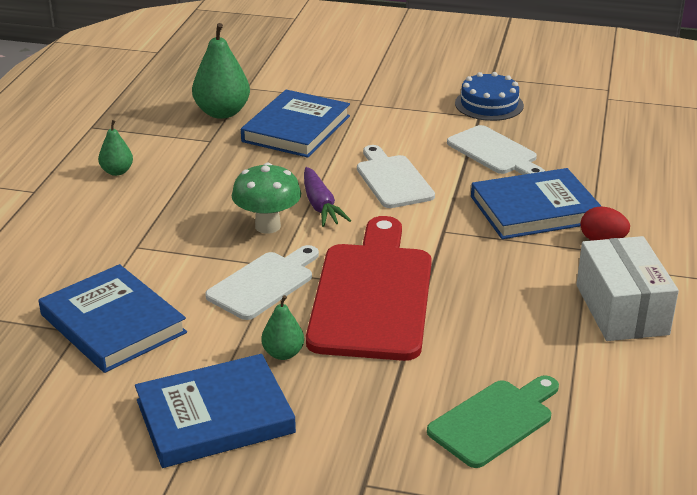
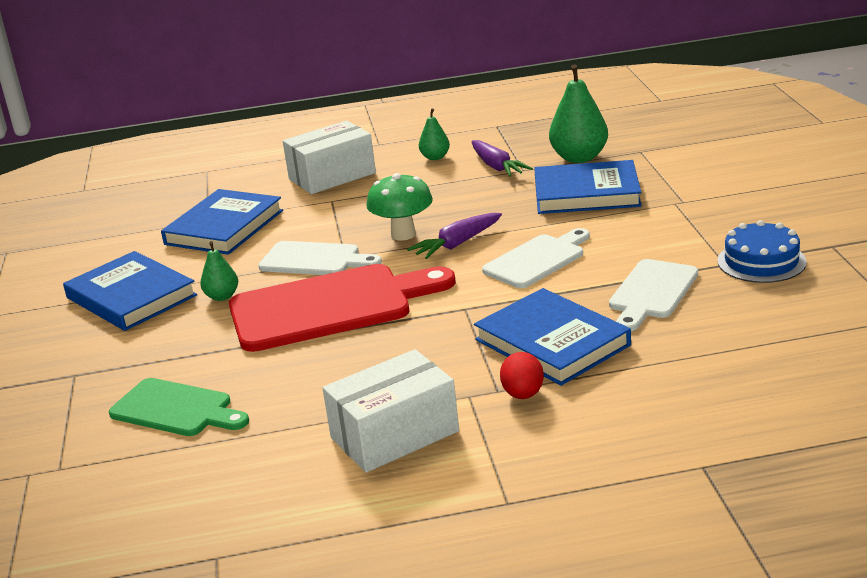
camera: 70 degrees right, 5 degrees down
(75, 233) = (332, 176): none -> white box
(185, 149) = (497, 166): none -> purple carrot

